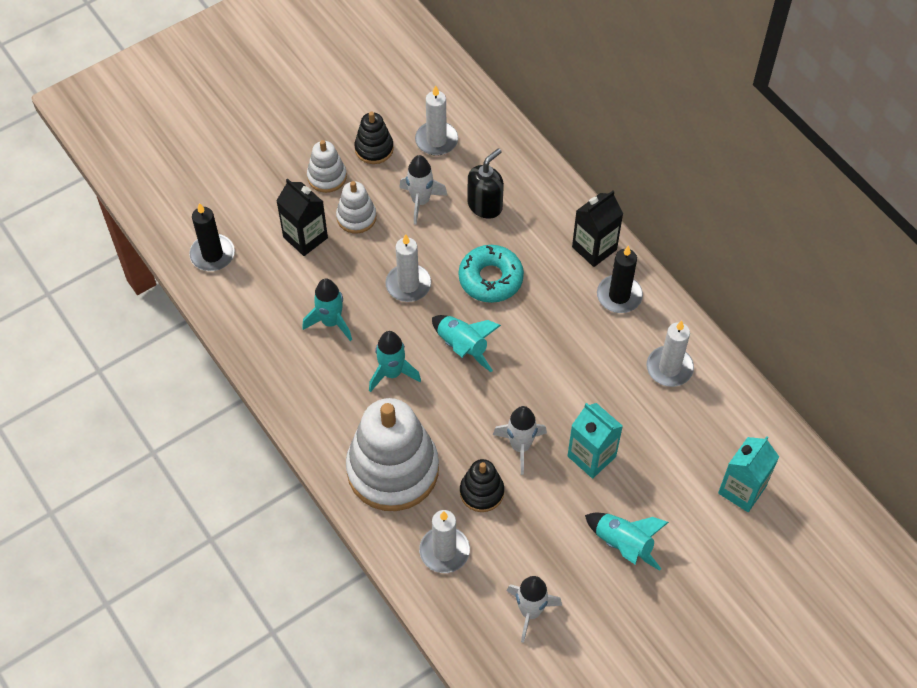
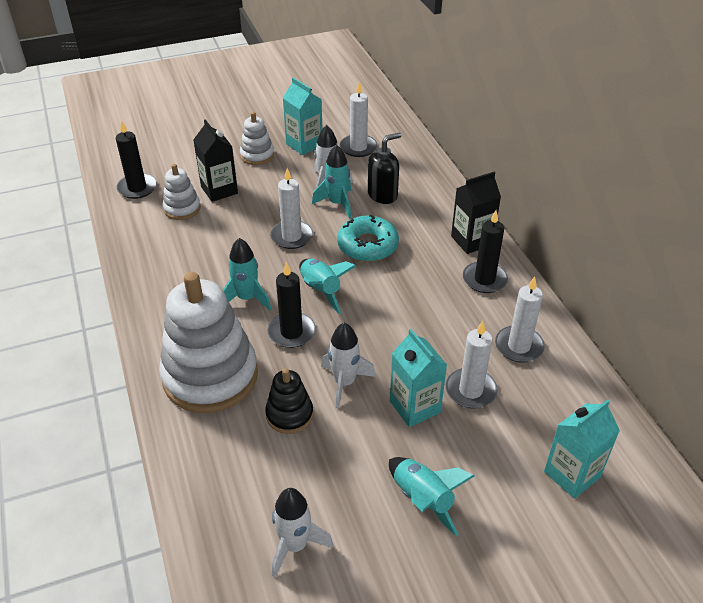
camera: 15 degrees right, 15 degrees down
(331, 322) = (211, 250): turquoise rocket -> turquoise rocket (337, 203)
(356, 217) = (268, 184): white stacking toy -> white stacking toy (182, 208)
(374, 149) = (304, 144): black stacking toy -> turquoise carton
(444, 551) = (228, 461): white candle -> white candle (470, 390)
(451, 403) = (291, 332): none -> black candle

